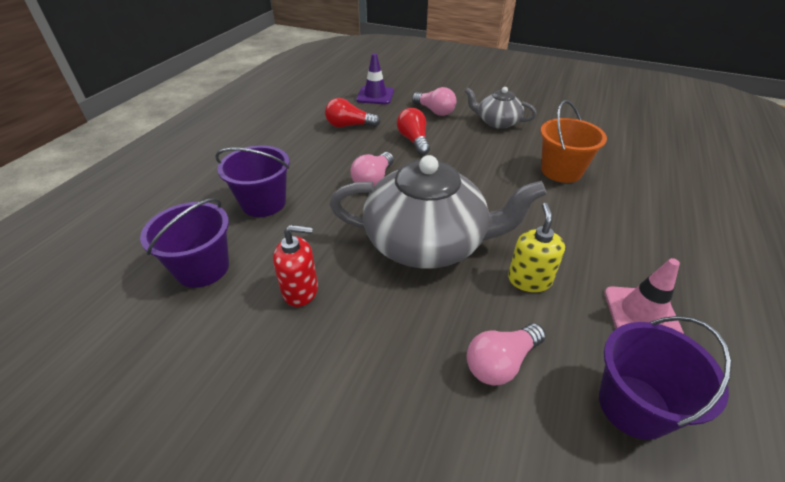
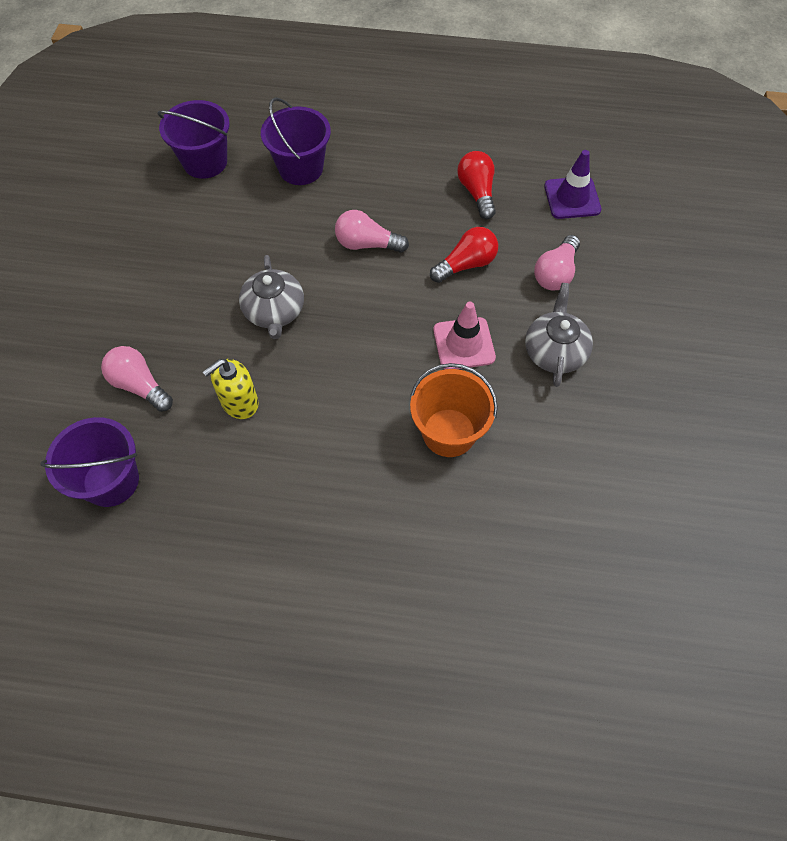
camera: 75 degrees right, 20 degrees up
(300, 290) = (192, 234): red soap dispenser -> none
(427, 242) = (274, 311): grey teapot -> grey teapot, size x0.52
(529, 280) = (239, 402): yellow soap dispenser -> yellow soap dispenser turned 150 degrees clockwise
(641, 313) = (212, 499): pink traffic cone -> pink traffic cone (464, 344)

